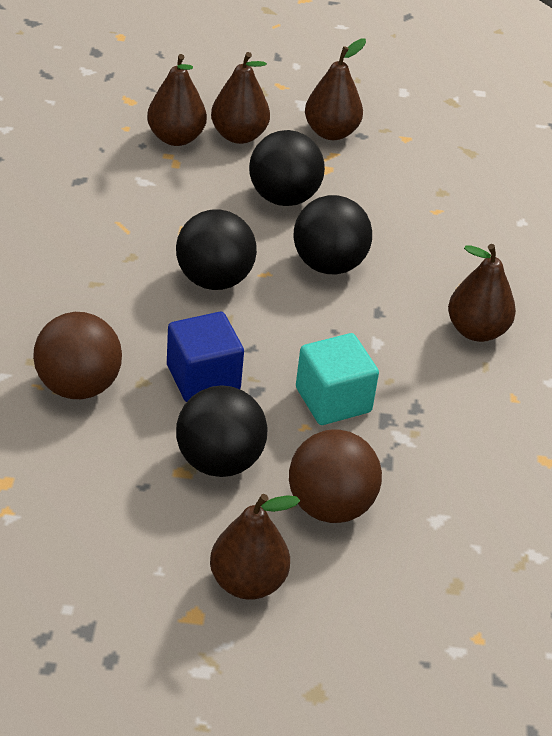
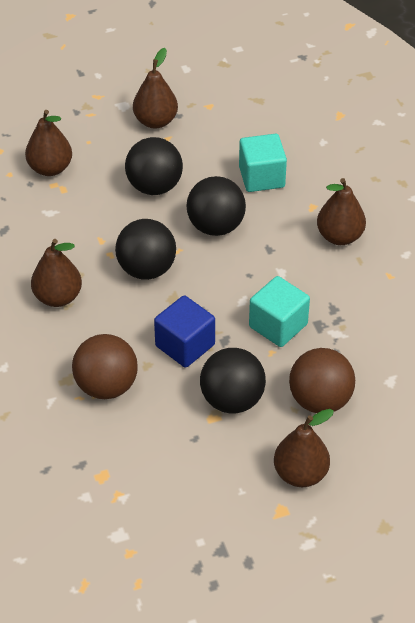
camera: 20 degrees left, 5 degrees up
(239, 135) = (93, 149): brown pear -> brown pear (58, 297)
(420, 232) = (261, 177): none -> turquoise cube

